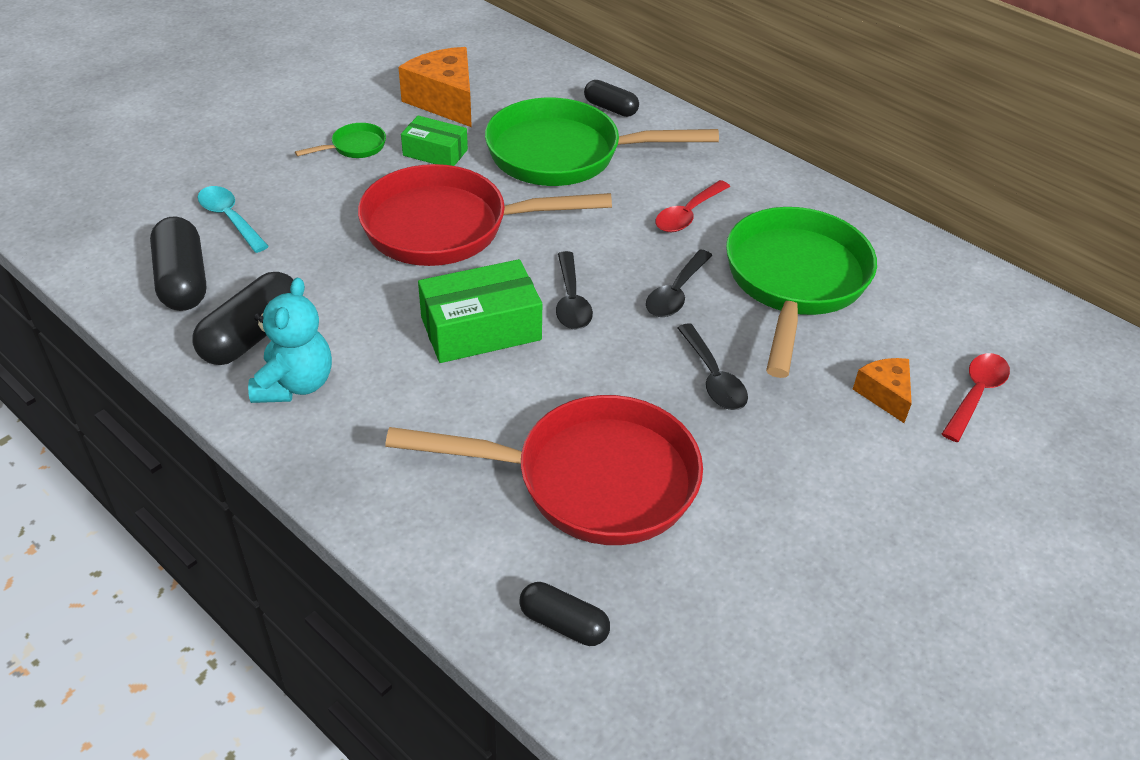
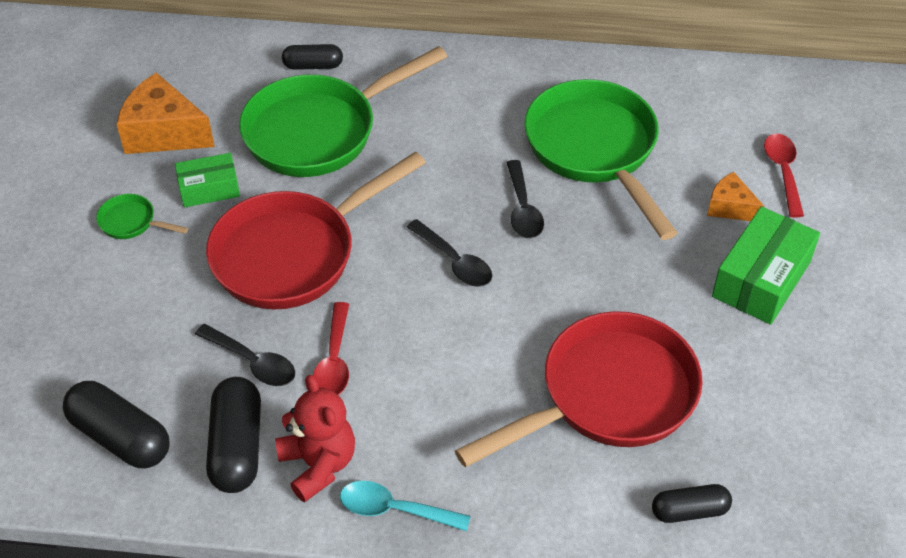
camera: 35 degrees left, 5 degrees up
(230, 218) = (95, 355): turquoise spoon -> turquoise spoon (394, 509)
(295, 384) = (318, 464): turquoise teddy bear -> red teddy bear
(354, 147) = (131, 222): green pan -> green pan turned 90 degrees counterclockwise
(481, 329) = (411, 327): green box -> green box (761, 279)
(687, 214) = (467, 134): red spoon -> red spoon (334, 360)
(713, 378) = (612, 264): black spoon -> black spoon (253, 362)

